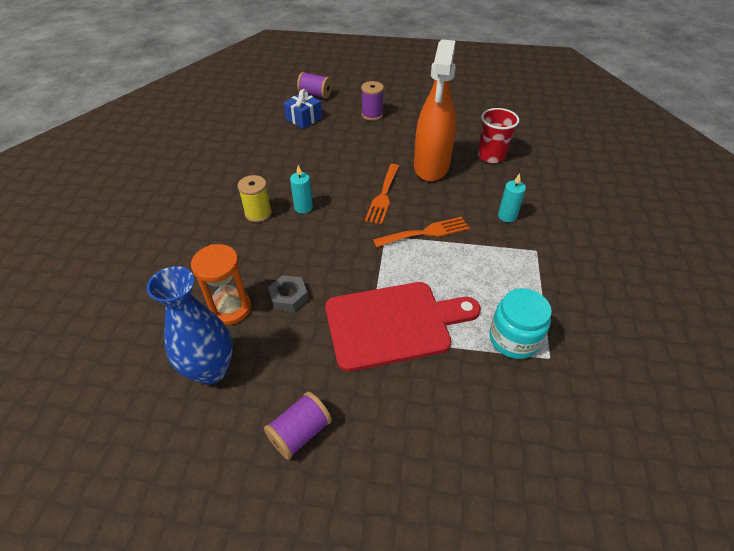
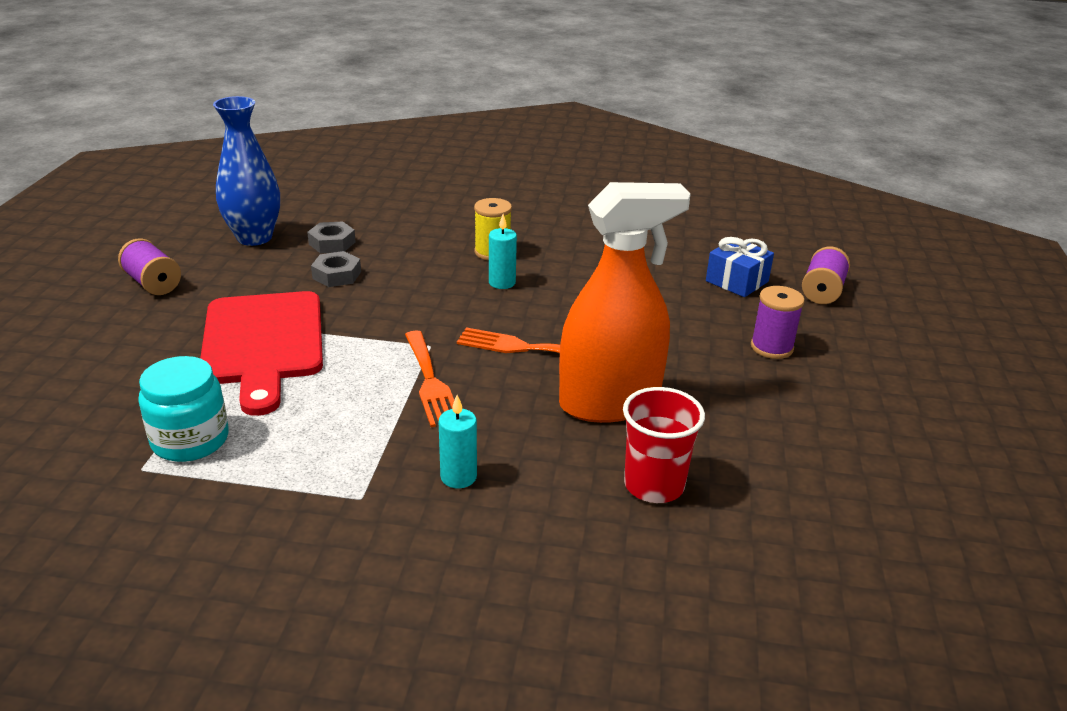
camera: 90 degrees right, 15 degrees down
(230, 308) = (332, 243): orange hourglass -> grey nut
(431, 166) = (609, 403): orange spray bottle -> orange spray bottle turned 150 degrees clockwise

